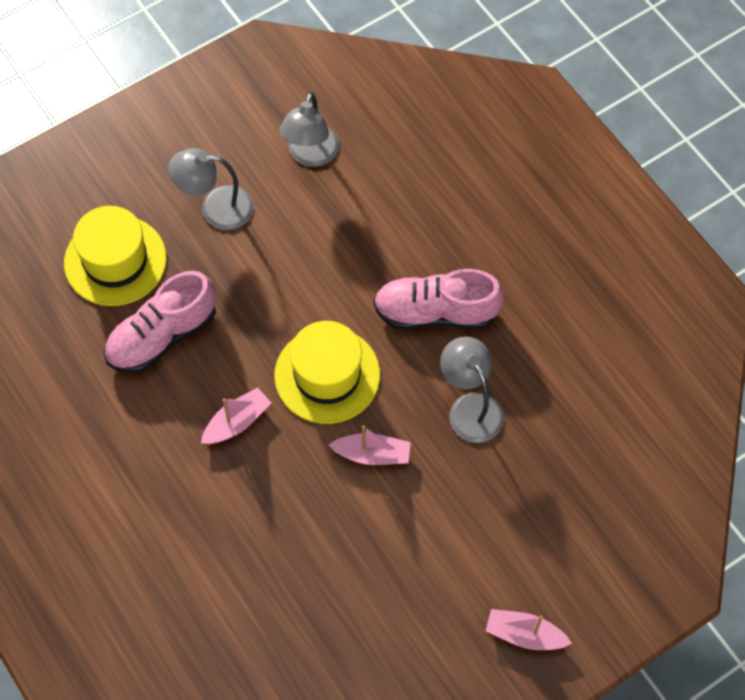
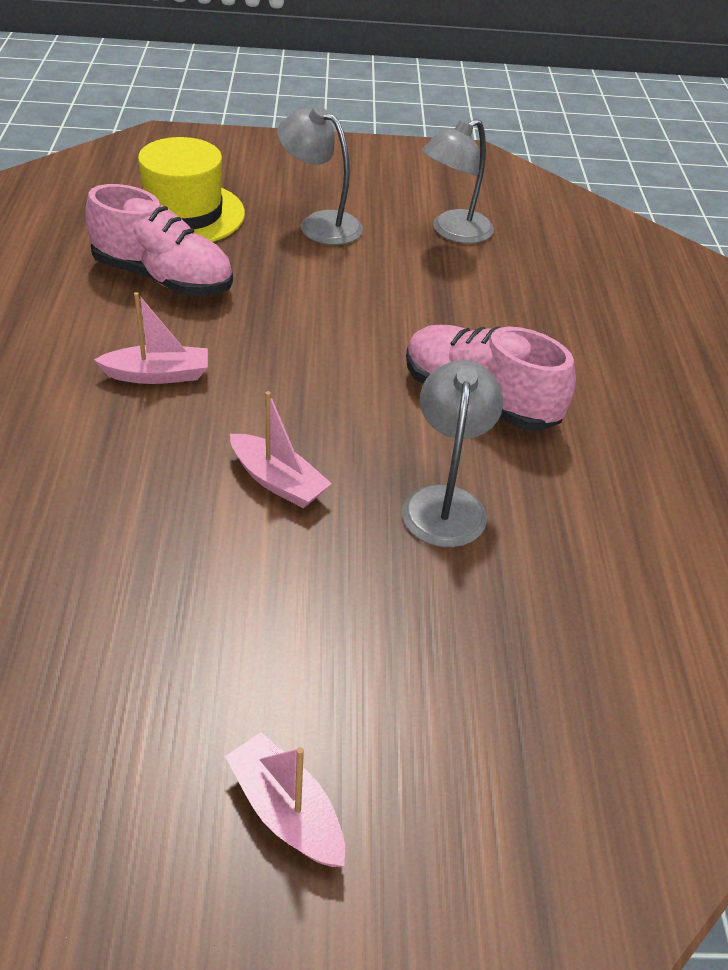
camera: 30 degrees right, 20 degrees down
(162, 336) = (163, 278): pink shoe -> pink shoe turned 150 degrees counterclockwise
(327, 375) = (299, 388): yellow hat -> none

